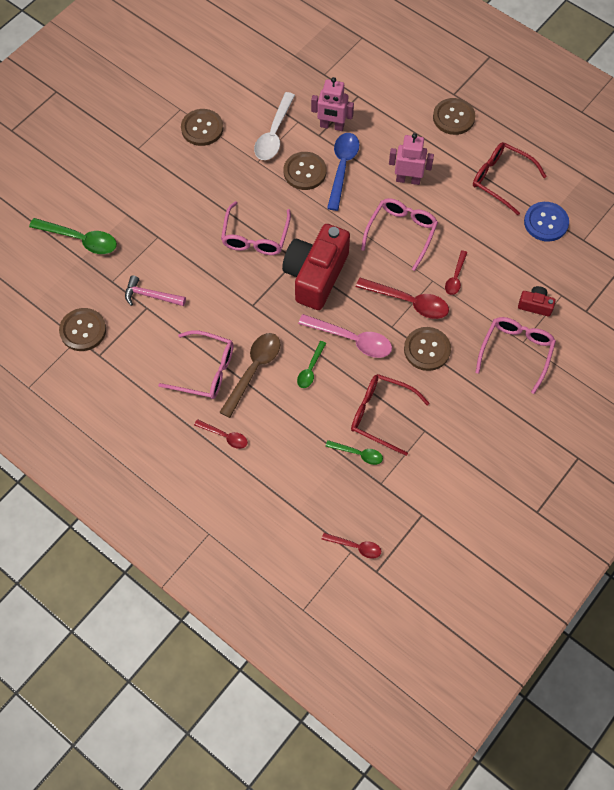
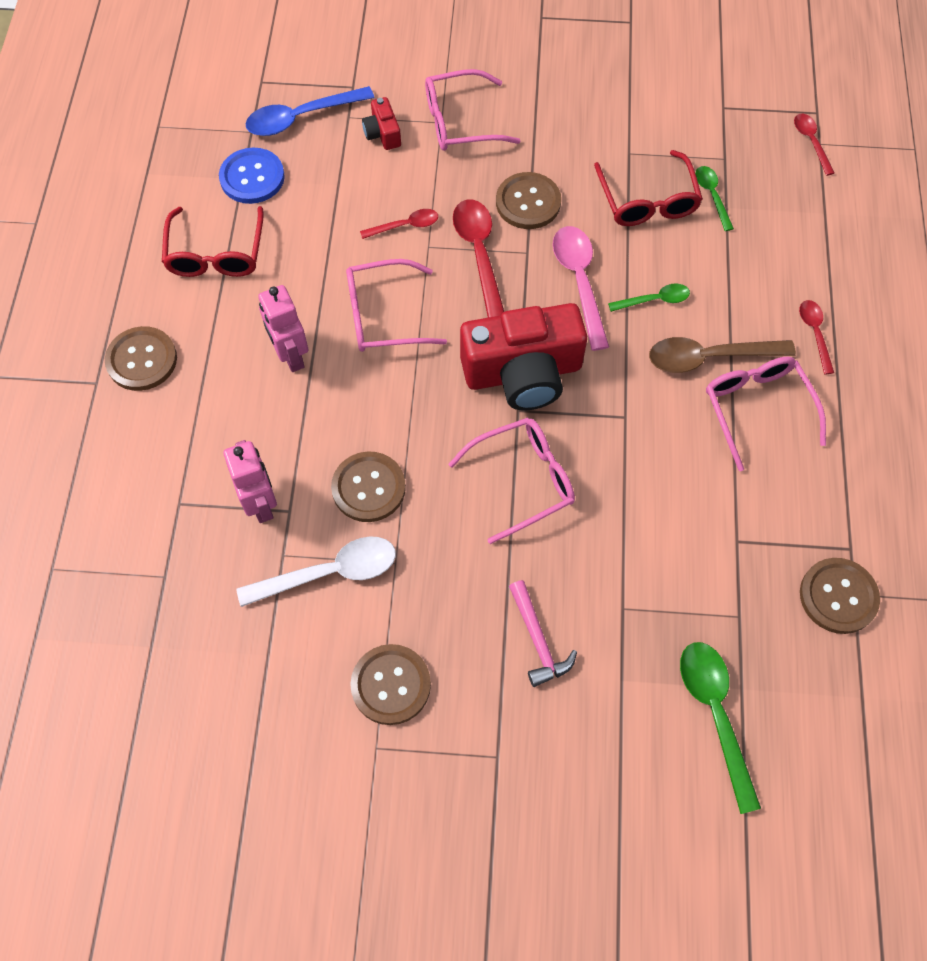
camera: 125 degrees left, 0 degrees up
(151, 296) = (716, 548): pink hammer -> pink hammer (538, 640)
(342, 168) = (327, 445): blue spoon -> blue spoon (301, 117)

